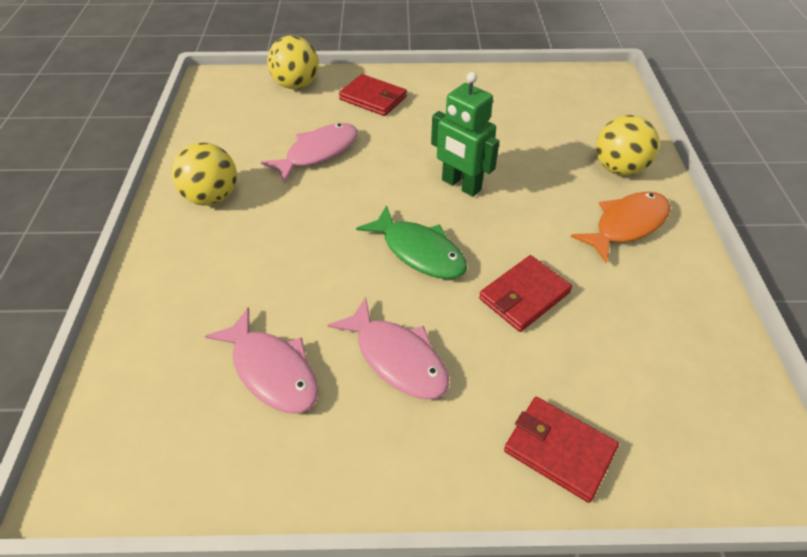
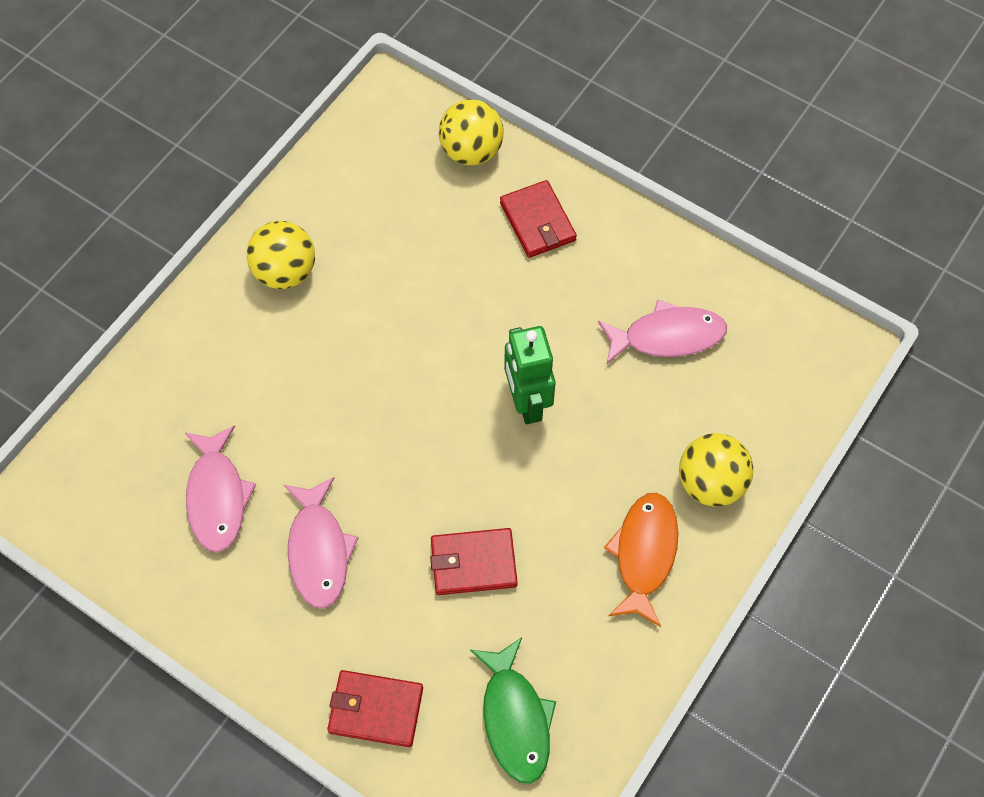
camera: 35 degrees right, 15 degrees up
(318, 153) = (421, 271): pink fish -> pink fish (667, 336)
(419, 251) = (422, 456): green fish -> green fish (515, 718)
(559, 449) = (375, 709): red wallet -> red wallet turned 60 degrees counterclockwise
(626, 225) = (644, 554): orange fish -> orange fish turned 75 degrees counterclockwise

